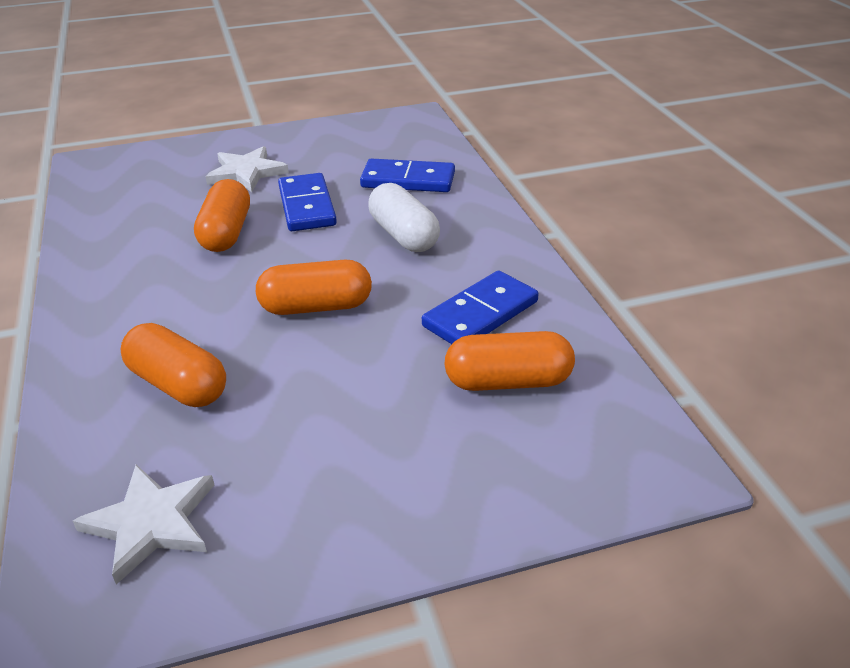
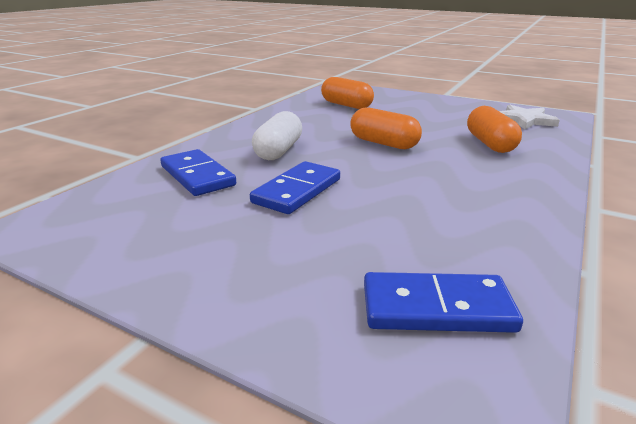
camera: 135 degrees left, 10 degrees down
(226, 233) = (385, 199): orange capsule -> none
(246, 172) = (289, 248): white star -> none
(481, 314) = (315, 118): blue domino -> blue domino (436, 307)

